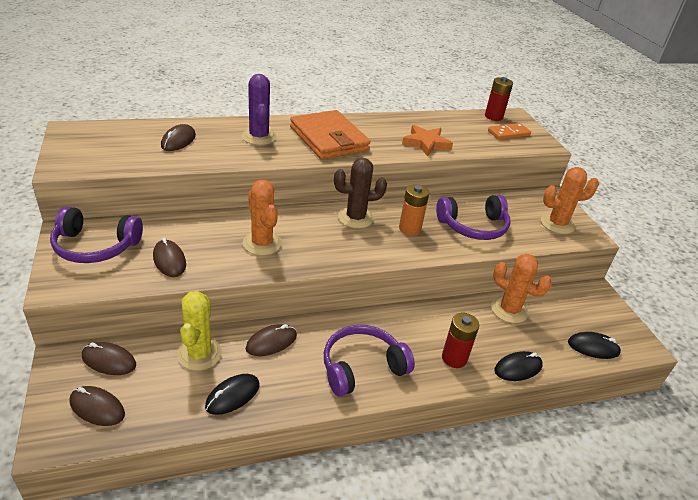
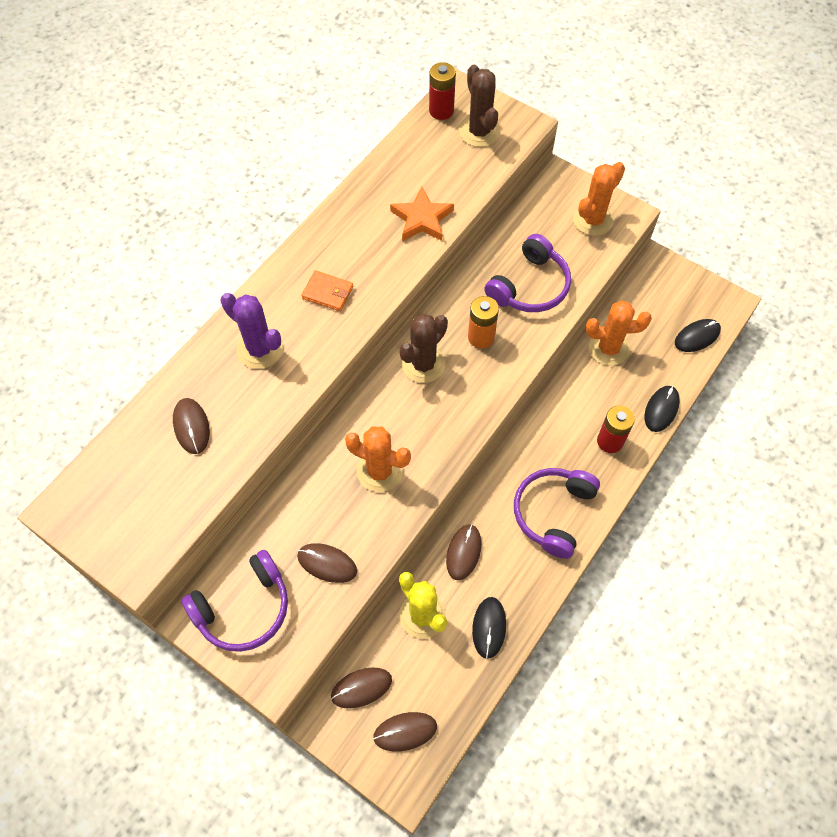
camera: 35 degrees left, 25 degrees up
(328, 139) = (327, 293): orange wallet -> orange wallet, size x0.45
(508, 133) = (479, 132): orange domino -> brown cactus

